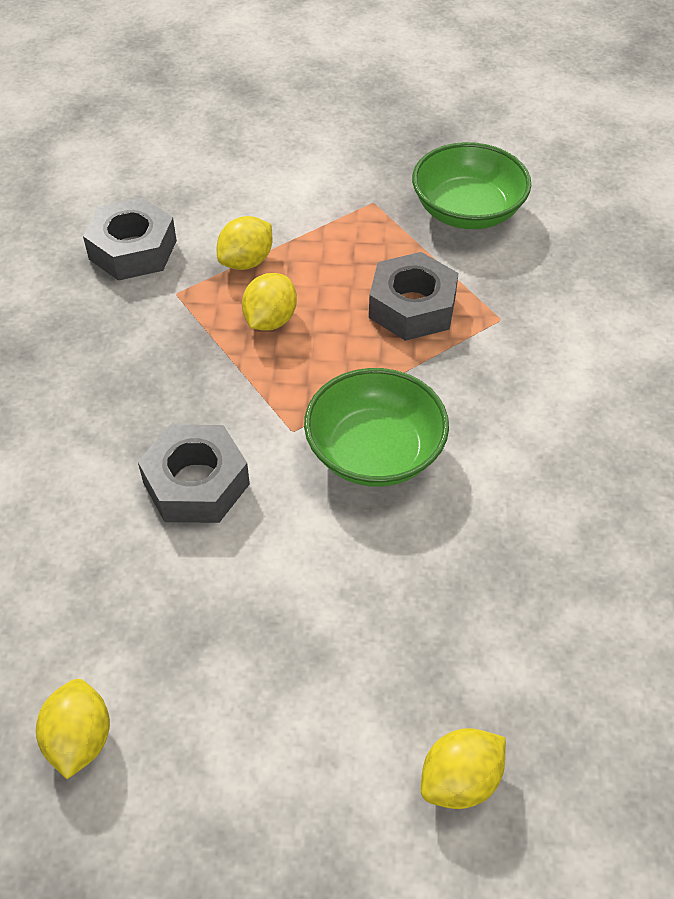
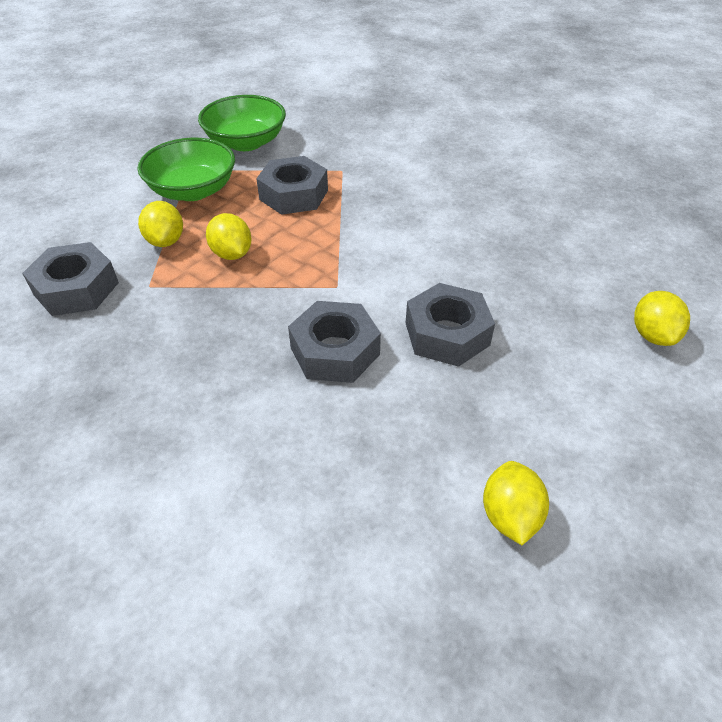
camera: 55 degrees left, 5 degrees down
(79, 740) = (510, 516): yellow lemon -> yellow lemon turned 60 degrees clockwise
(295, 565) = (447, 334): none -> grey nut
(375, 452) = (390, 260): green bowl -> green bowl (193, 190)

